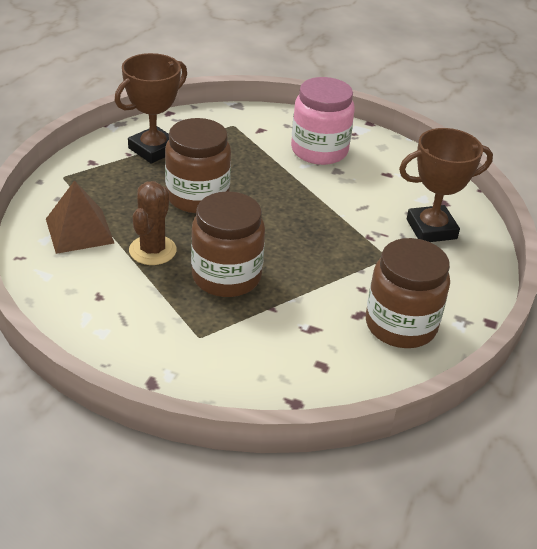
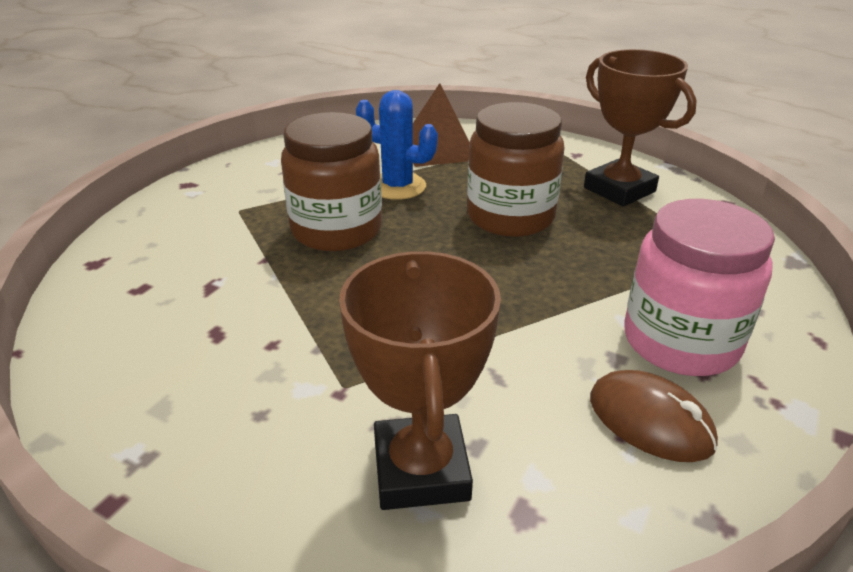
camera: 100 degrees right, 5 degrees down
(152, 250) = (398, 186): brown cactus -> blue cactus
(378, 166) = (650, 421): none -> brown mouse
(401, 325) = (170, 373): brown jar -> none

